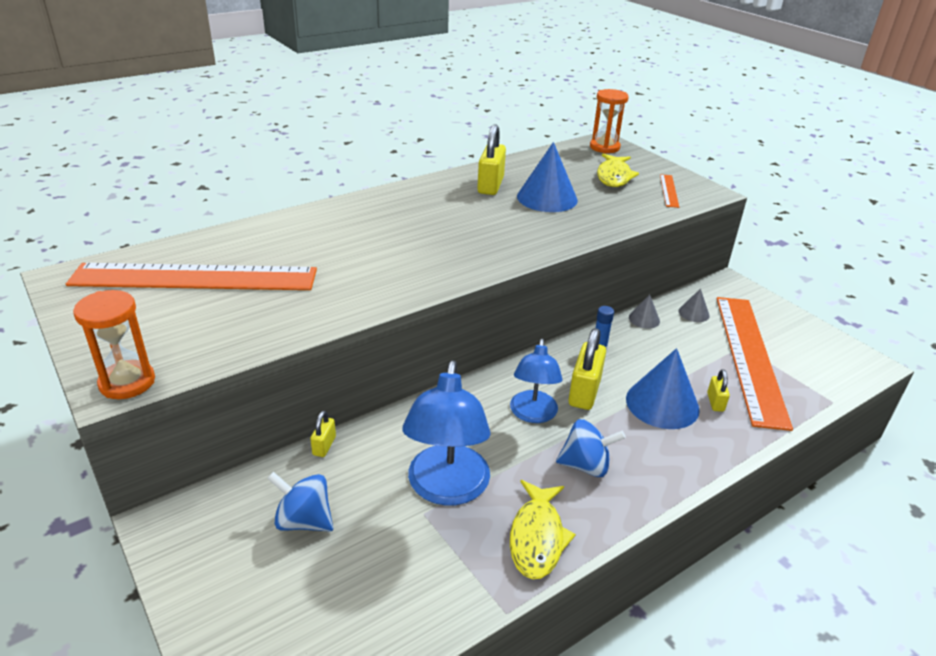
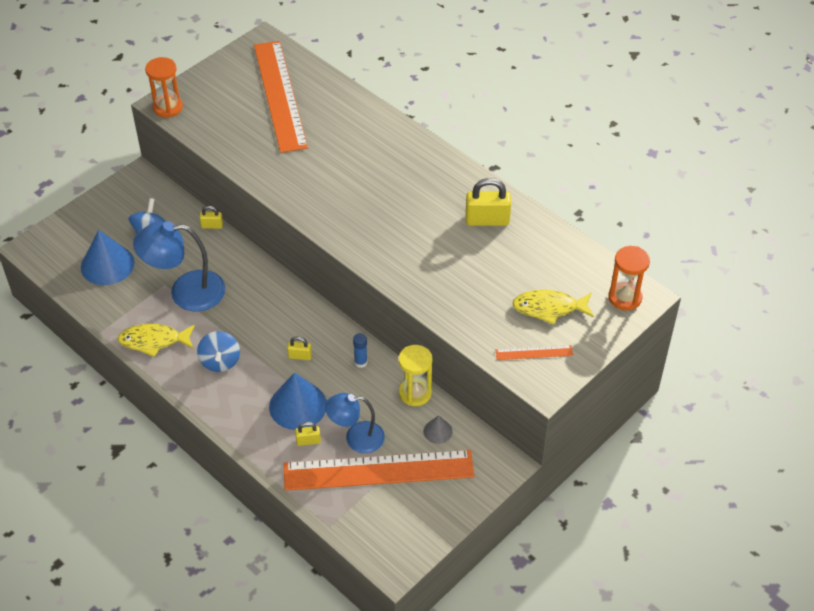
camera: 80 degrees right, 15 degrees up
(533, 414) = (266, 327): blue lamp -> blue lamp (356, 438)
(547, 198) = (477, 261): blue cone -> blue cone (107, 264)
(584, 392) = (300, 356): yellow padlock -> yellow padlock, size x0.52
(644, 319) = (415, 393): grey cone -> yellow hourglass

